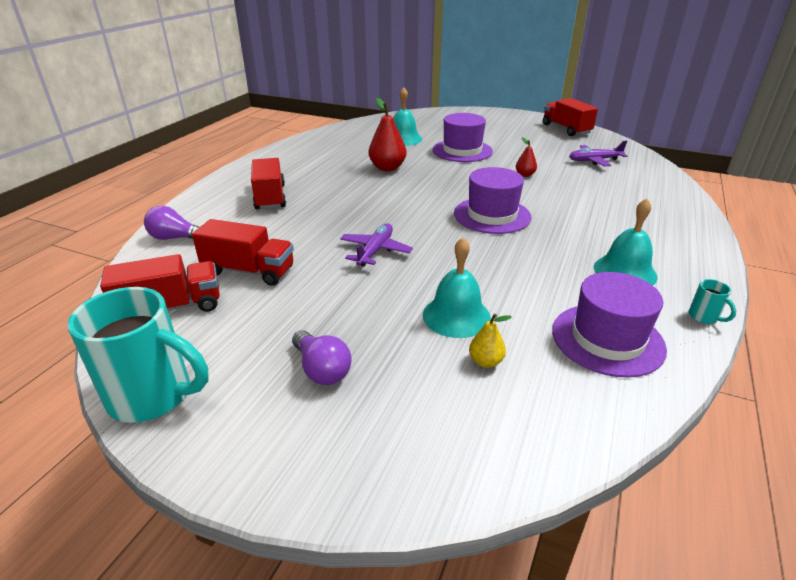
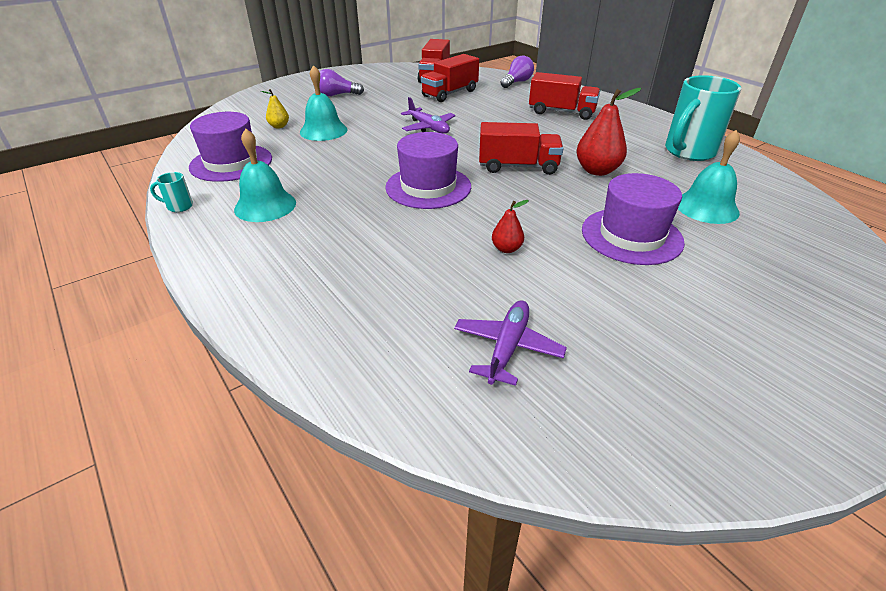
camera: 120 degrees right, 5 degrees up
(154, 396) = (370, 70): turquoise mug -> turquoise mug (688, 152)
(566, 129) = (717, 424): red truck -> red truck (518, 166)

